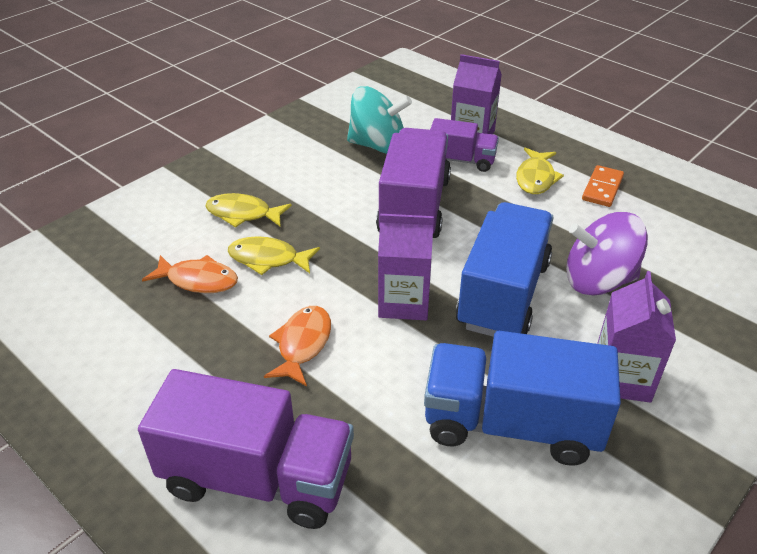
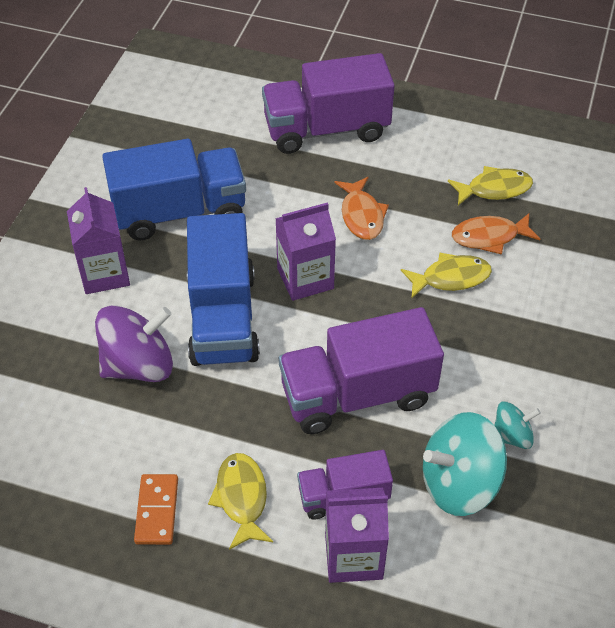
camera: 155 degrees right, 10 degrees up
(243, 214) = (518, 318): yellow fish -> yellow fish (494, 189)
(321, 156) = (512, 436): none -> turquoise spinning top
(414, 207) = (357, 394): purple truck -> purple truck turned 90 degrees clockwise

